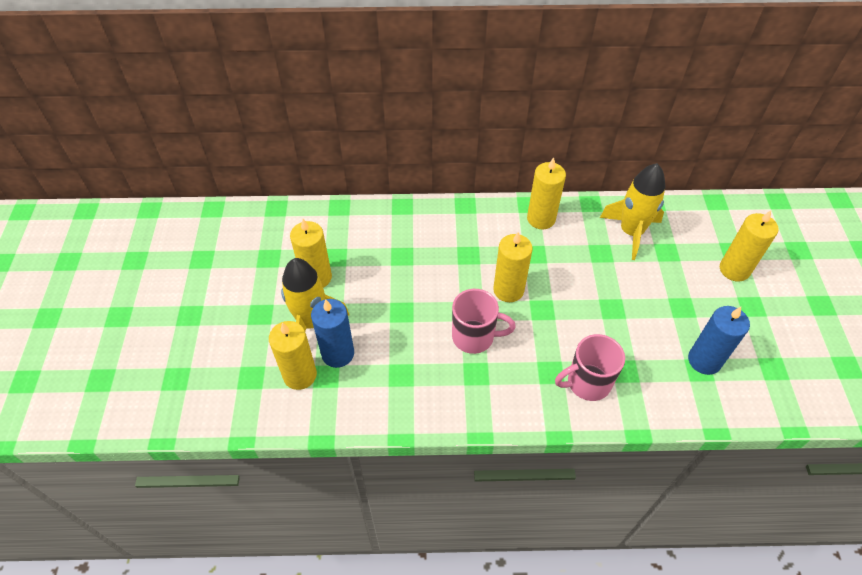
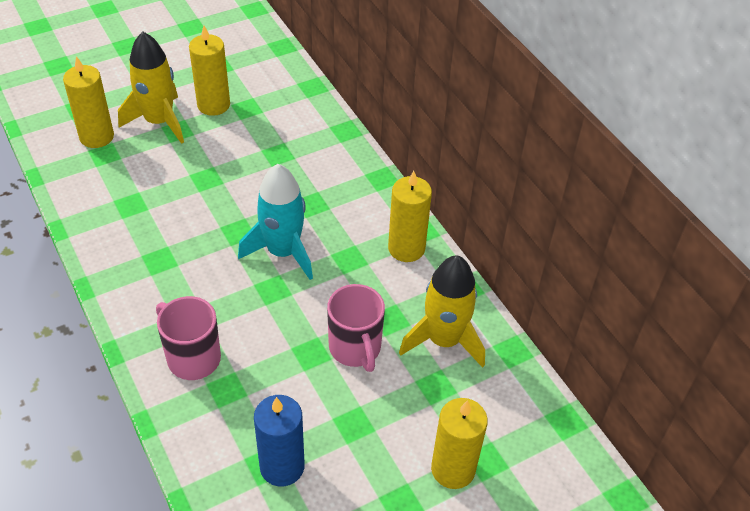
camera: 60 degrees right, 5 degrees down
(338, 353) = (132, 152): blue candle -> none
(474, 337) = (204, 244): pink mug -> pink mug (355, 348)
(508, 290) = (283, 252): yellow candle -> turquoise rocket

